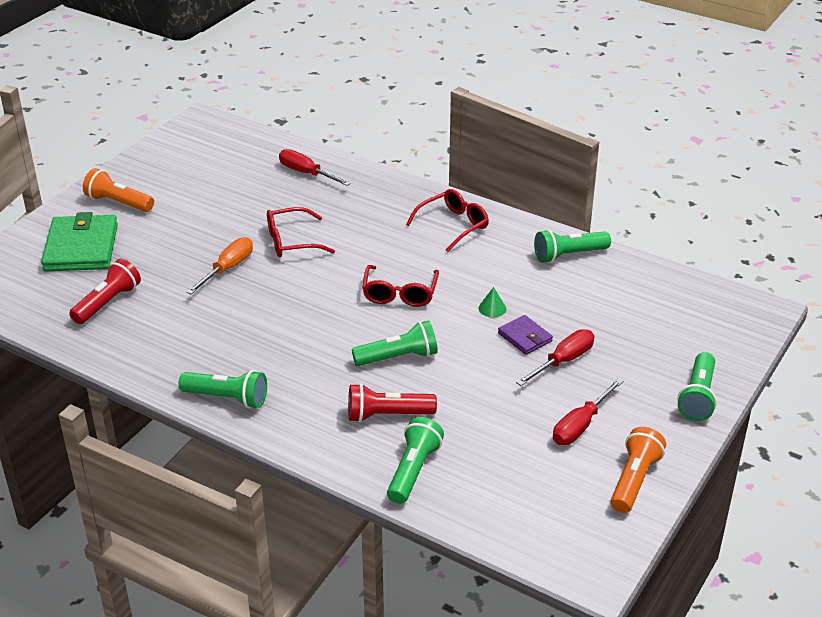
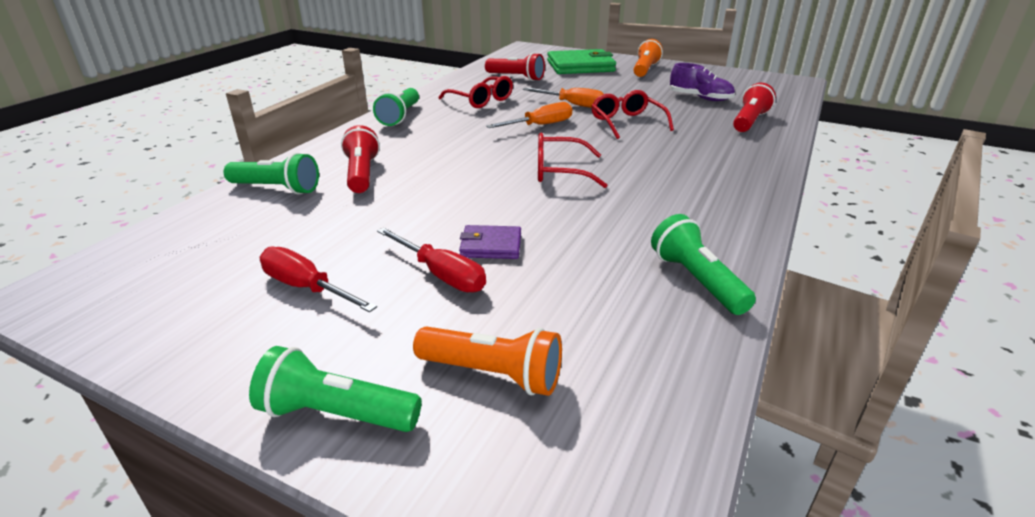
camera: 85 degrees right, 5 degrees down
(233, 186) = (700, 98): none -> purple shoe
(284, 296) = (540, 125): none -> orange screwdriver
(306, 173) = (749, 121): red screwdriver -> red flashlight
(398, 357) = (451, 175): green flashlight -> none
(453, 225) = (711, 195): red glasses -> red glasses (481, 100)
(492, 308) = (547, 223): green cone -> none
(525, 337) = (491, 245): purple wallet -> purple wallet turned 45 degrees clockwise
(634, 480) = (177, 332): orange flashlight -> orange flashlight (493, 374)

